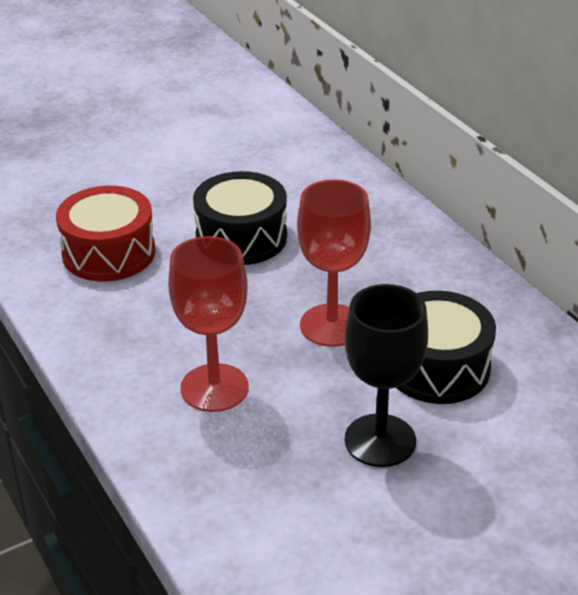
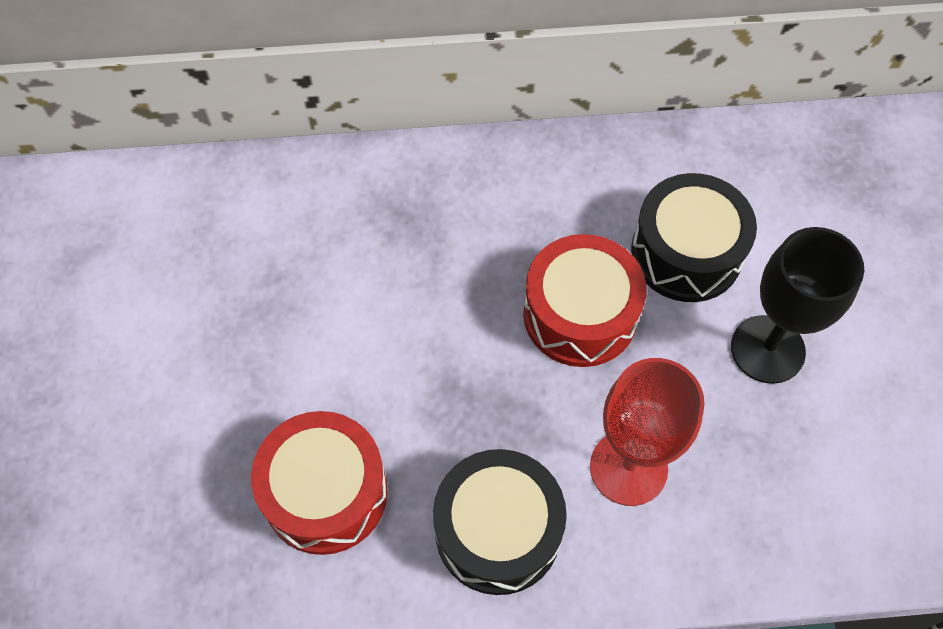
camera: 65 degrees left, 25 degrees up
(241, 237) = (377, 336): black drum -> black drum (498, 531)
(331, 325) = (580, 314): red goblet -> red drum

